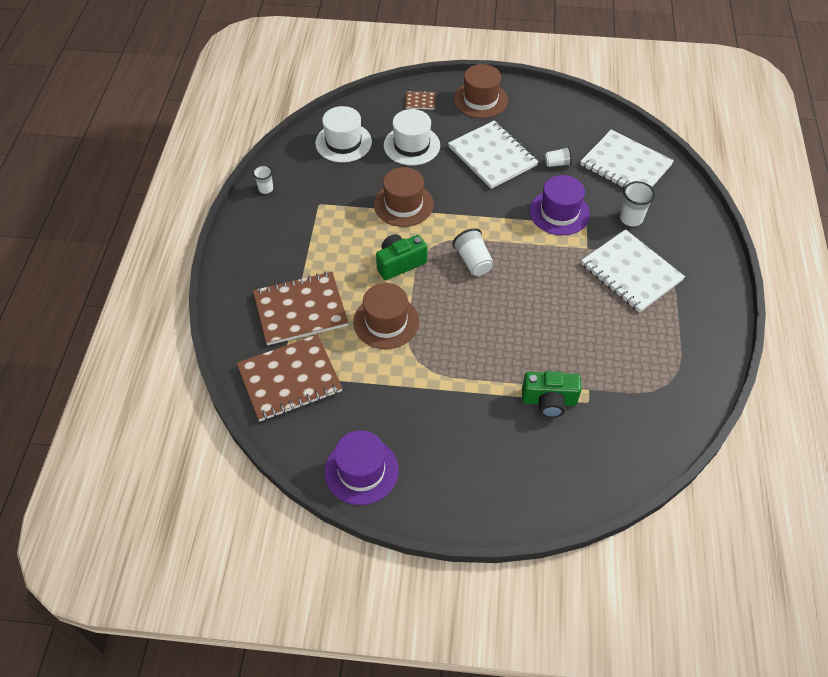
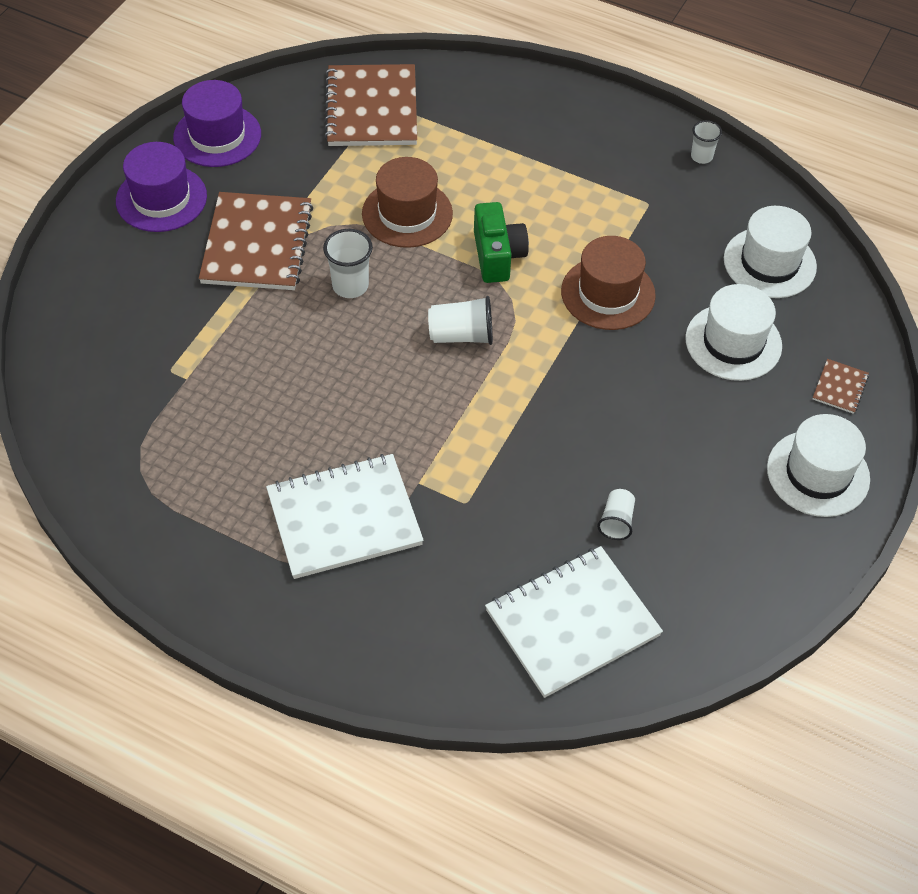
camera: 110 degrees right, 0 degrees up
(300, 310) = (469, 141): brown notebook -> brown notebook (257, 244)
(480, 100) = (818, 473): brown hat -> white hat
(492, 156) = (668, 437): white notebook -> none
(549, 401) = (196, 331): green camera -> none
(559, 212) = (507, 478): purple hat -> purple hat (161, 198)
(631, 219) = (449, 571): white cup -> white cup (350, 286)

